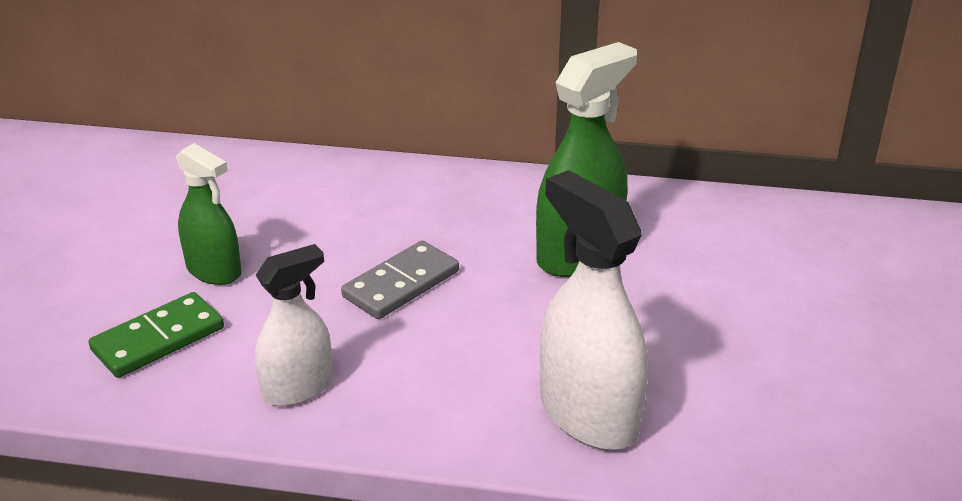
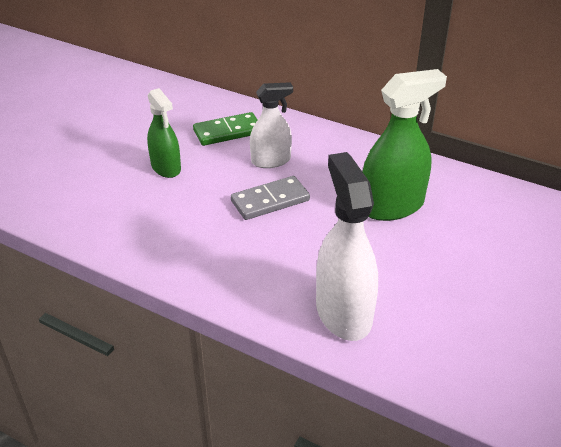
camera: 20 degrees right, 5 degrees up
(158, 339) = (116, 202): green domino -> green domino (228, 132)
(298, 388) = (178, 251): white spray bottle -> white spray bottle (271, 161)

